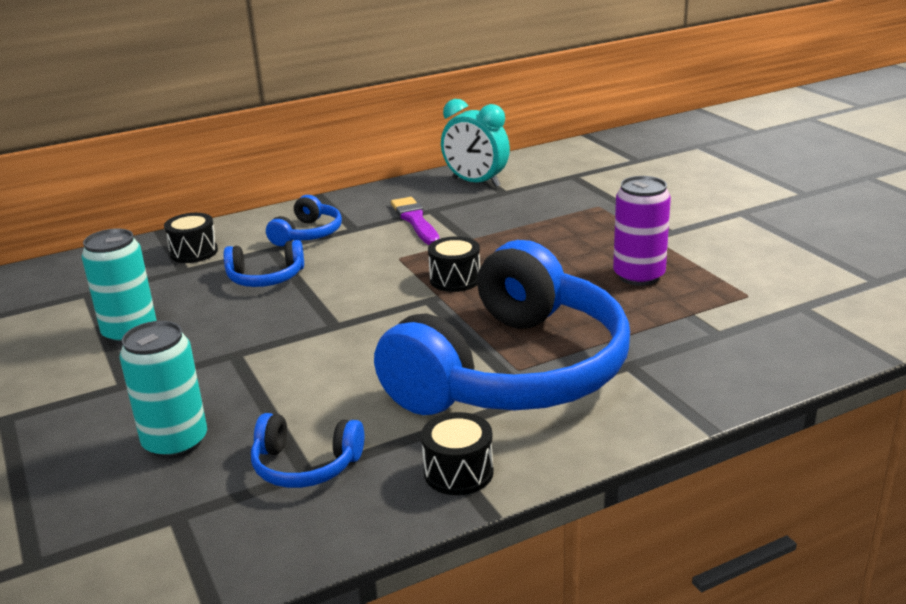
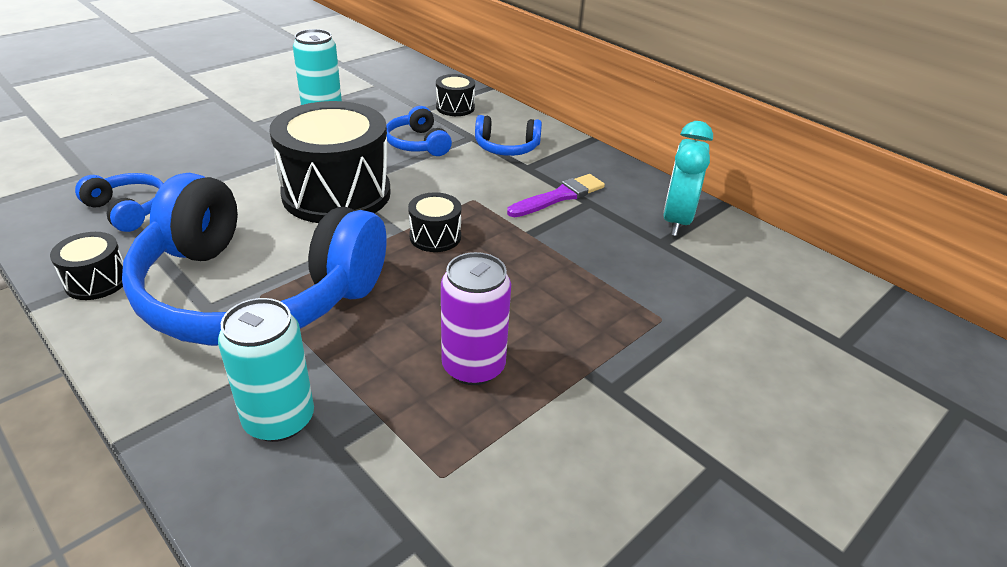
camera: 70 degrees right, 10 degrees up
(175, 442) = (172, 156): turquoise can -> turquoise can (279, 419)
(305, 466) = (129, 210): blue headphones -> blue headphones turned 135 degrees clockwise
(347, 326) = (336, 194): none -> black drum

